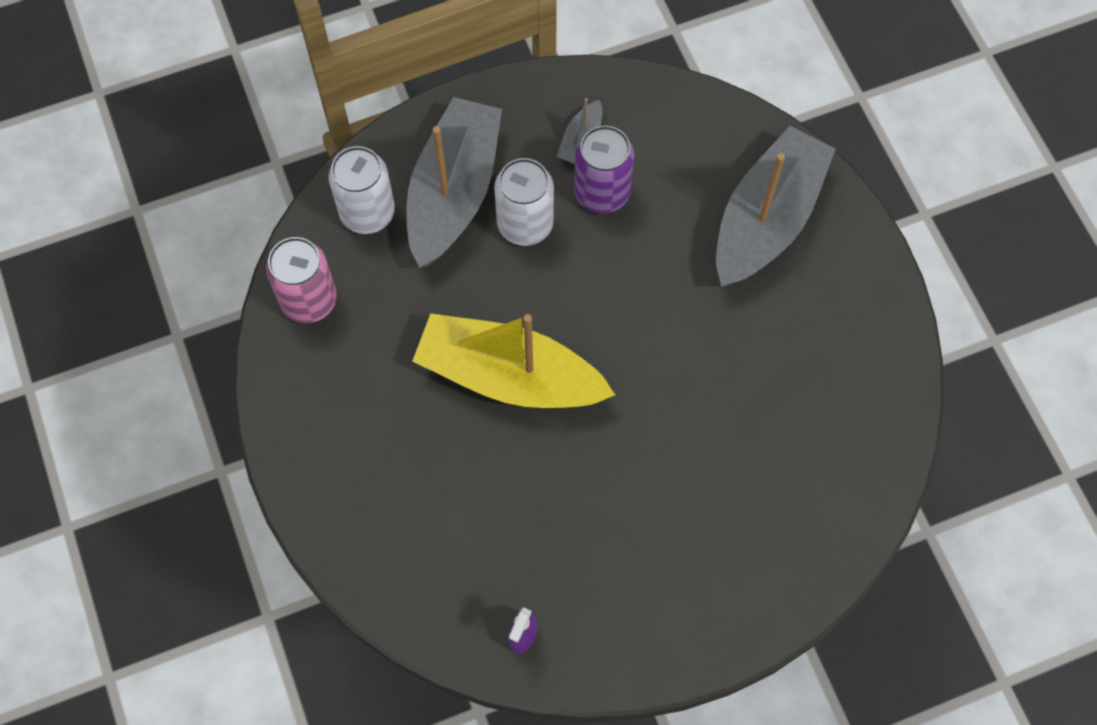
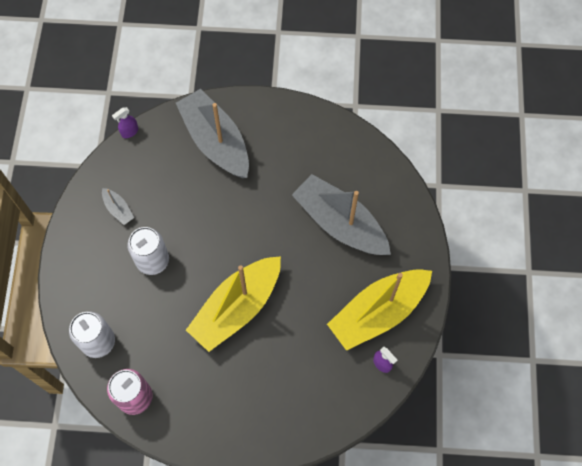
camera: 65 degrees left, 0 degrees up
(453, 192) = (112, 289): grey boat -> grey boat (340, 223)
(602, 193) = (156, 213): purple can -> none
(606, 594) = (378, 313): none -> yellow boat
(713, 94) = (129, 132): none -> purple spray bottle

